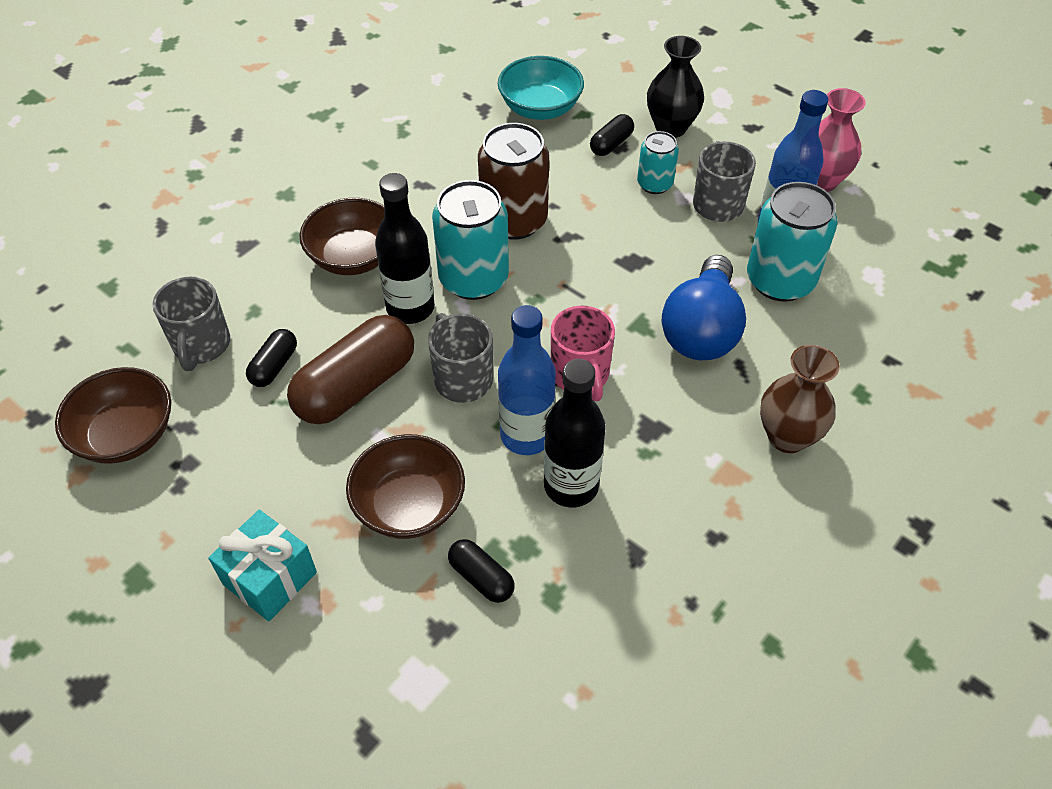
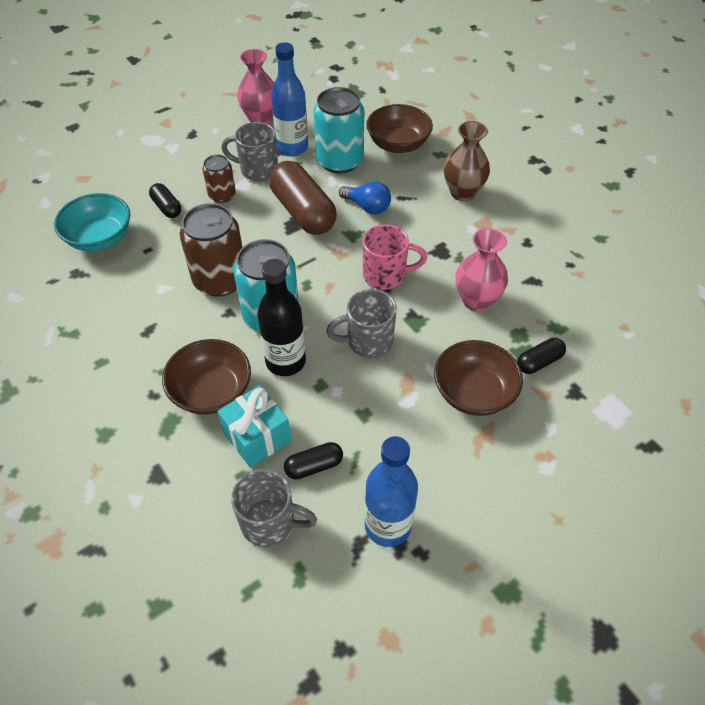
camera: 75 degrees left, 0 degrees up
(126, 435) = (355, 595): brown bowl -> brown bowl (398, 144)
(270, 578) = (521, 491): turquoise gift -> turquoise gift (257, 437)
(274, 366) = (314, 466): black capsule -> black capsule turned 60 degrees counterclockwise
(356, 386) = (354, 410): brown capsule -> brown capsule (303, 212)
(526, 435) = (429, 315): blue bottle -> blue bottle (388, 526)
(571, 486) = (476, 300): black bottle -> pink vase
(654, 184) = (222, 195): turquoise can -> brown can
(671, 127) = (168, 172): black vase -> none
(701, 330) = (367, 207): blue light bulb -> blue light bulb, size x0.58

